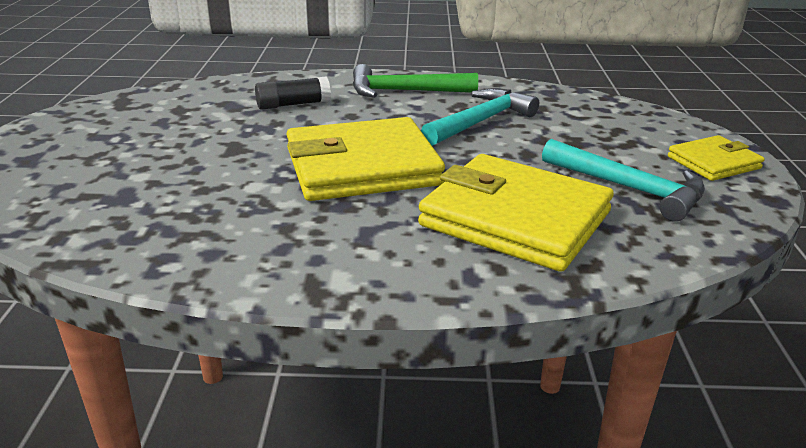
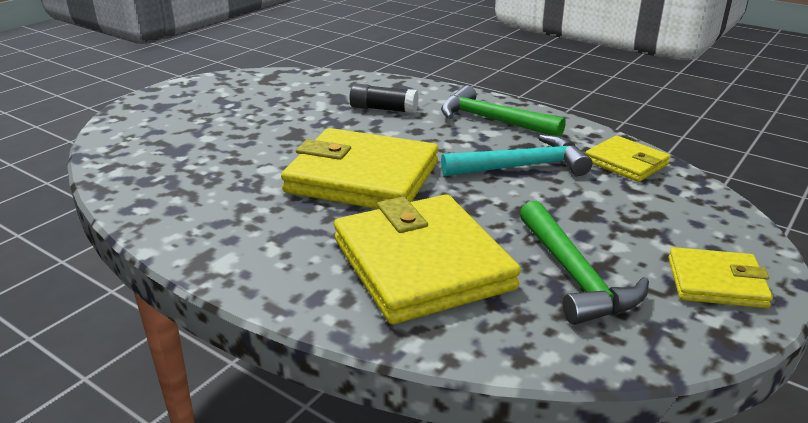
camera: 35 degrees right, 0 degrees up
(549, 99) = (626, 163): none -> yellow wallet
(629, 188) = (574, 275): turquoise hammer -> green hammer

